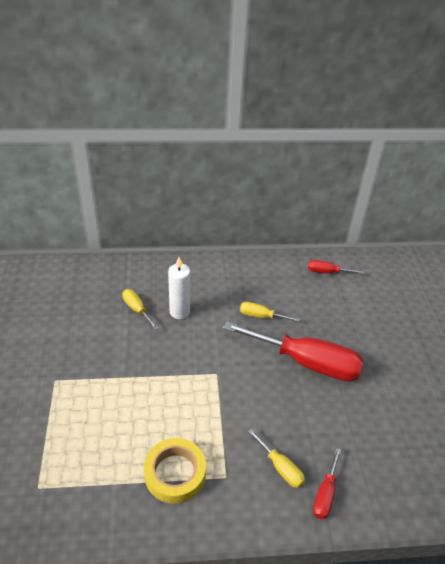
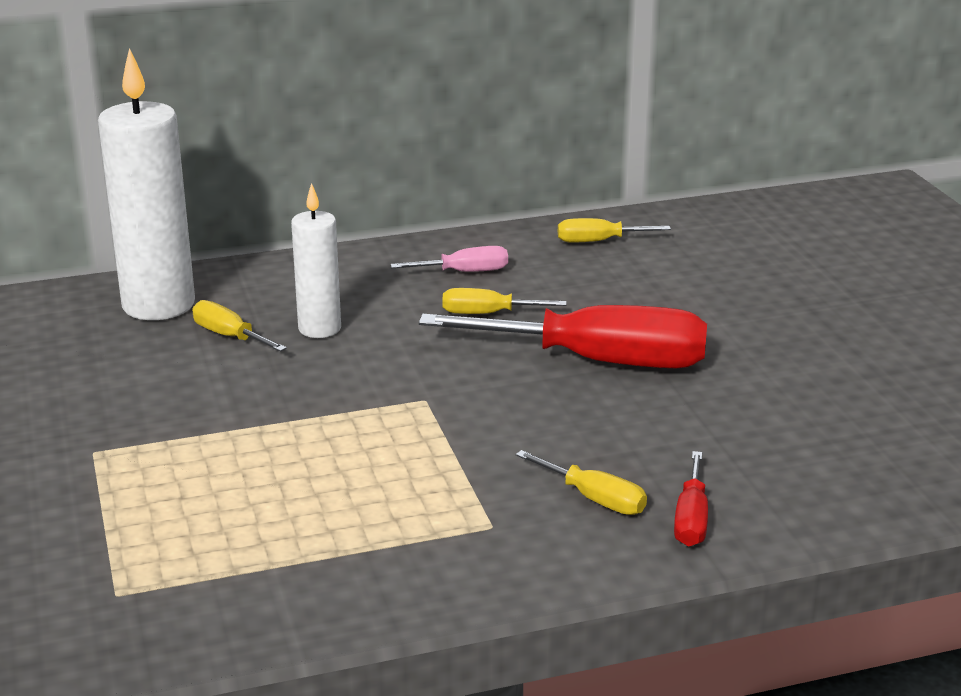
camera: 10 degrees left, 15 degrees down
(111, 281) = (158, 305): none -> white candle
(175, 473) = (390, 535): yellow tape -> none
(257, 283) = (465, 272): none -> pink screwdriver
(327, 272) = (598, 241): red screwdriver -> yellow screwdriver

